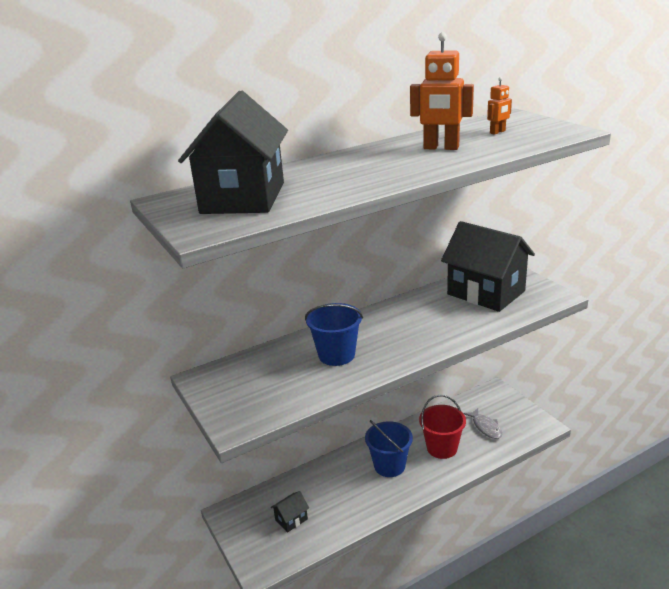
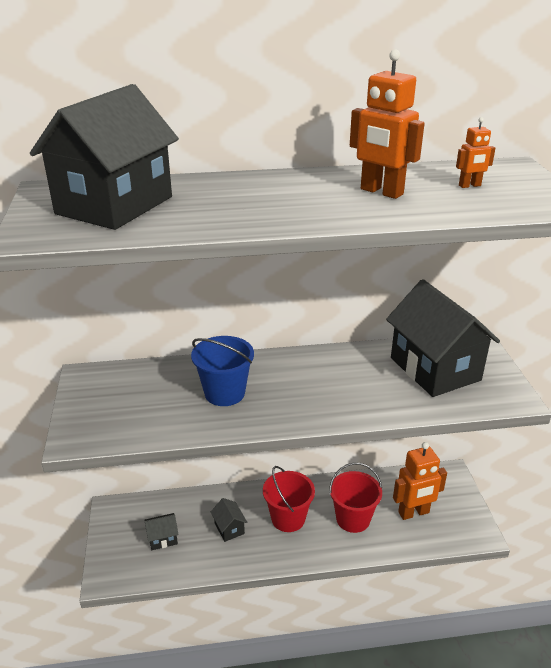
camera: 20 degrees right, 5 degrees up
(345, 491) = (229, 528): none -> black house
(389, 466) = (288, 518): blue bucket -> red bucket
(485, 427) = (414, 513): grey fish -> orange robot

